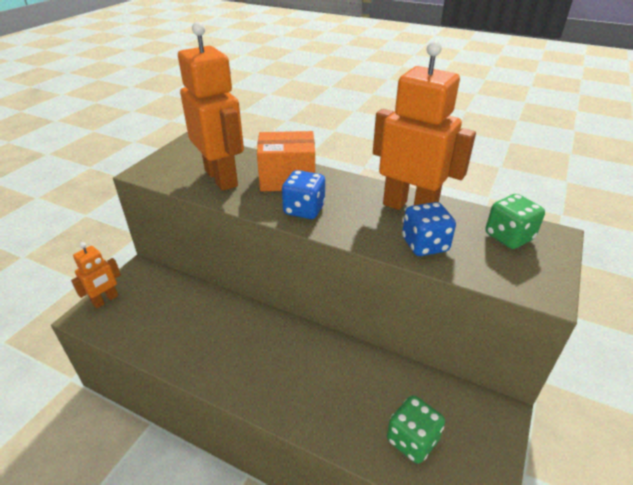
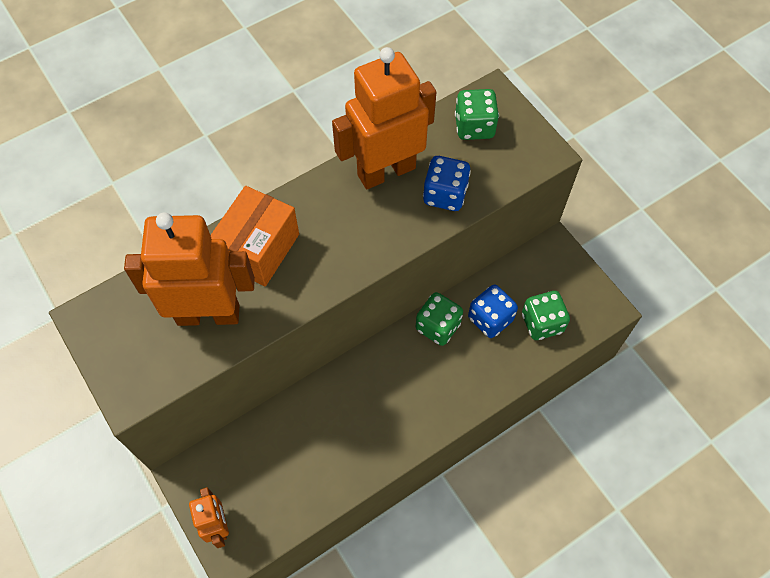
camera: 60 degrees left, 25 degrees up
(304, 210) = (328, 262): blue dice -> blue dice (490, 319)
(343, 356) = (438, 326): none -> green dice

